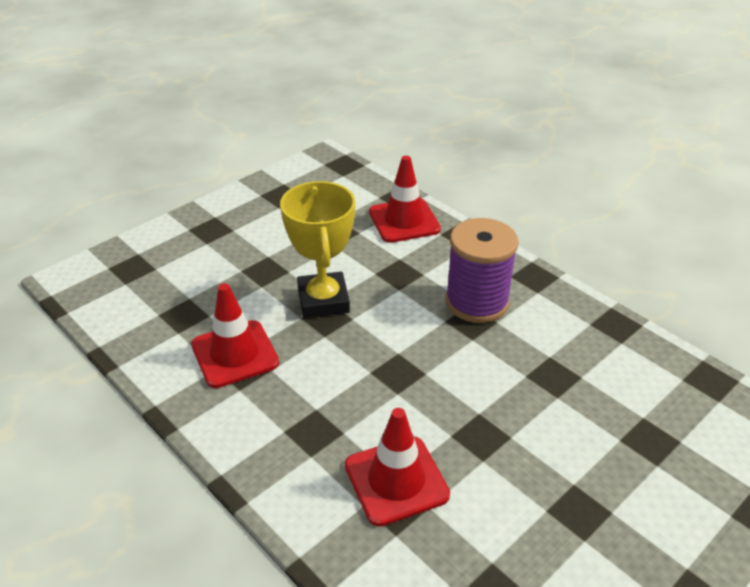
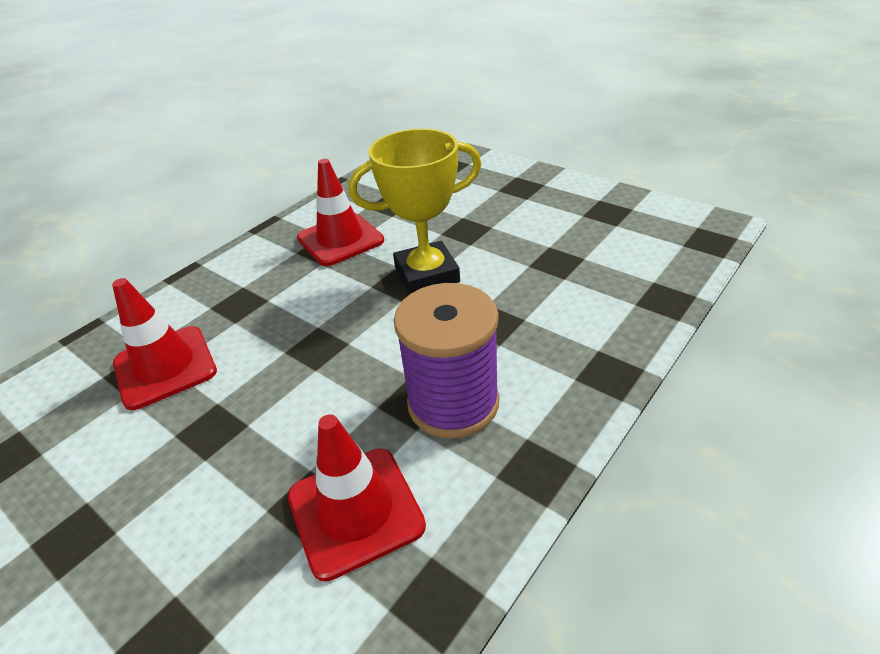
camera: 85 degrees right, 0 degrees up
(404, 221) = (609, 311): red traffic cone -> red traffic cone (355, 511)

